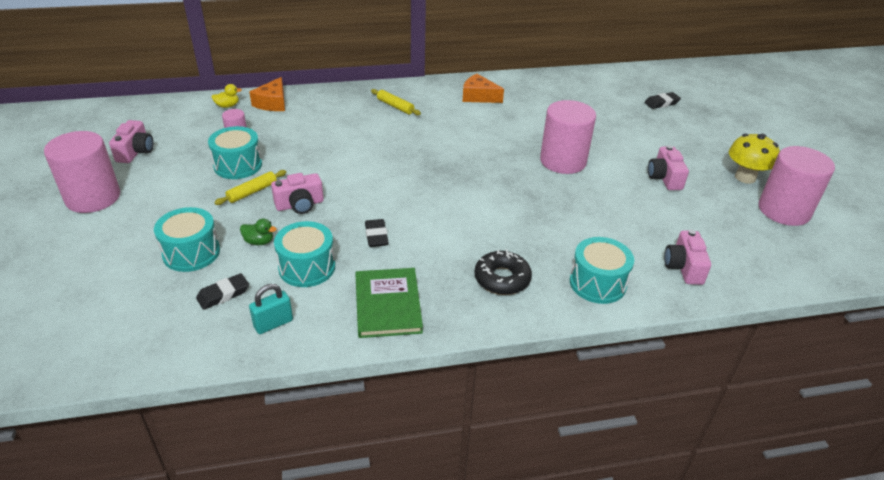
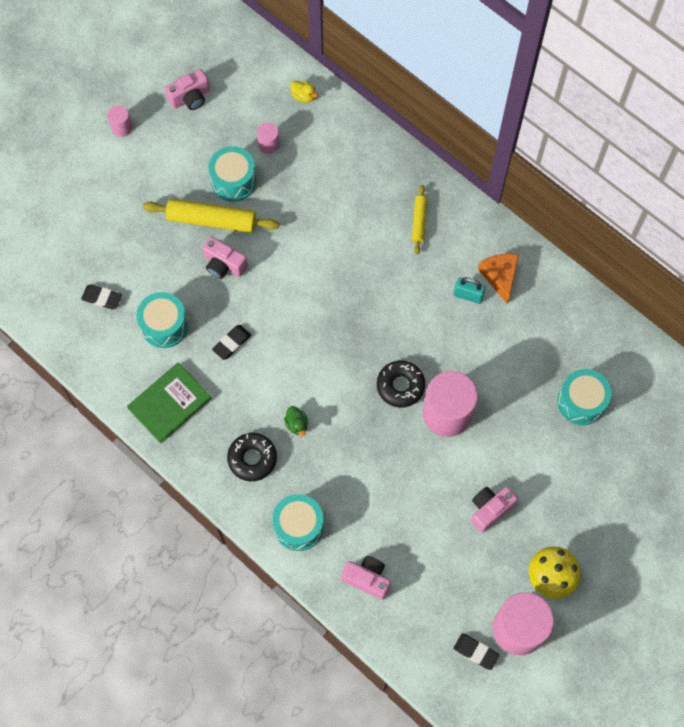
camera: 55 degrees right, 30 degrees up
(93, 197) = (122, 127): pink cylinder -> pink cylinder, size x0.47
(191, 253) = (121, 243): turquoise drum -> turquoise drum (581, 402)
(252, 192) = (212, 220): yellow rolling pin -> yellow rolling pin, size x1.82
(259, 242) = (164, 274): green duck -> green duck (297, 424)
(272, 103) = (338, 124): orange cheese -> none
(273, 323) = (101, 349): turquoise padlock -> turquoise padlock (468, 295)
(517, 171) = (400, 386): none -> black donut
(661, 103) = (637, 445): black eraser -> black eraser (476, 652)
(683, 267) = (367, 579): pink camera -> pink camera turned 60 degrees clockwise

